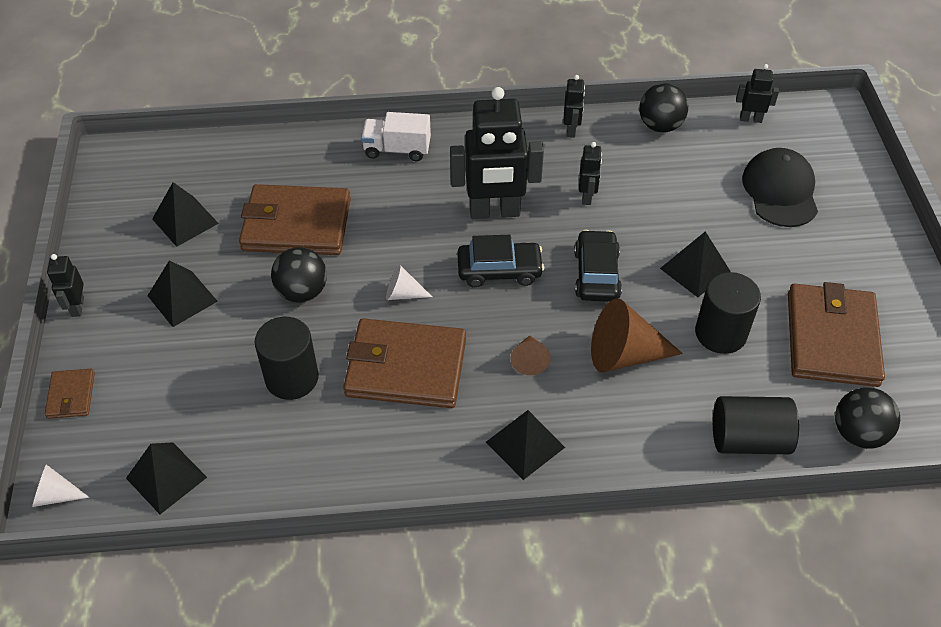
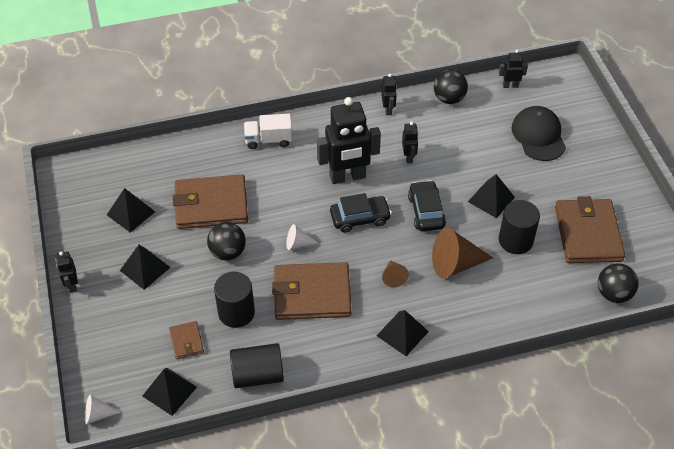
camera: 10 degrees left, 0 degrees up
(71, 395) = (87, 347): brown wallet -> brown wallet (186, 341)
(748, 439) = (545, 308): black cylinder -> black cylinder (257, 375)

